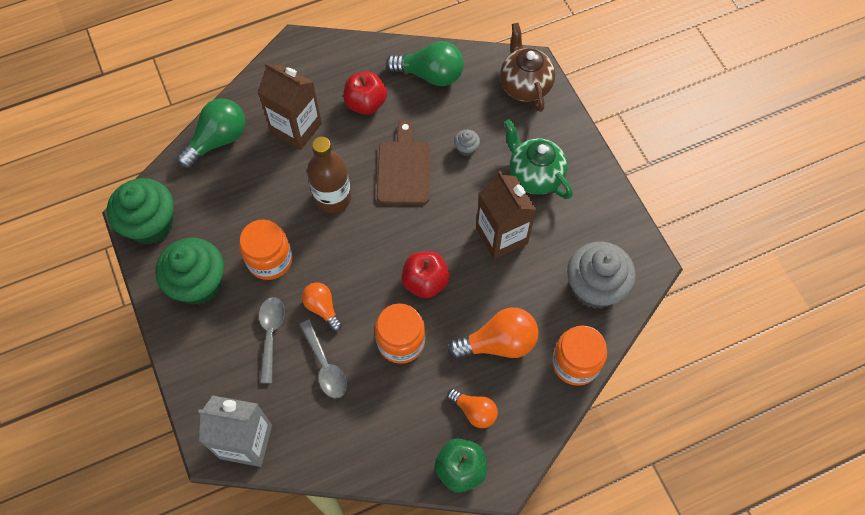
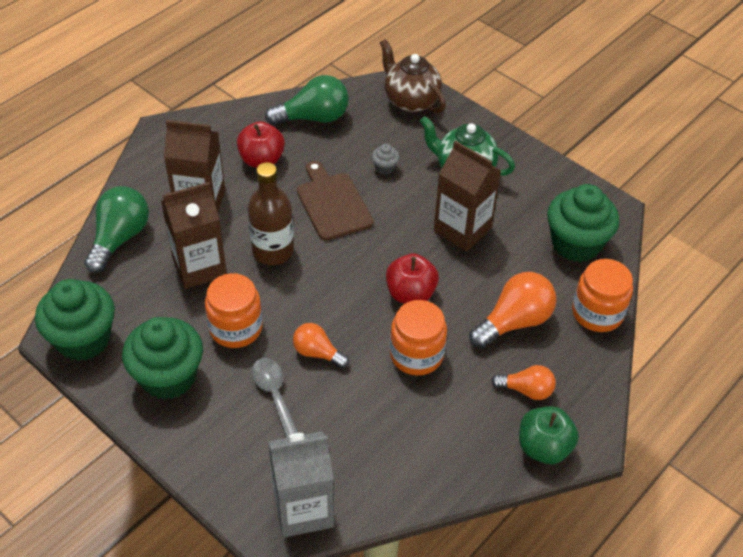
camera: 25 degrees left, 15 degrees down
(267, 191) = (199, 267): none -> brown carton
(325, 365) = (350, 405): grey spoon -> none
(594, 287) = (576, 243): grey cupcake -> green cupcake

